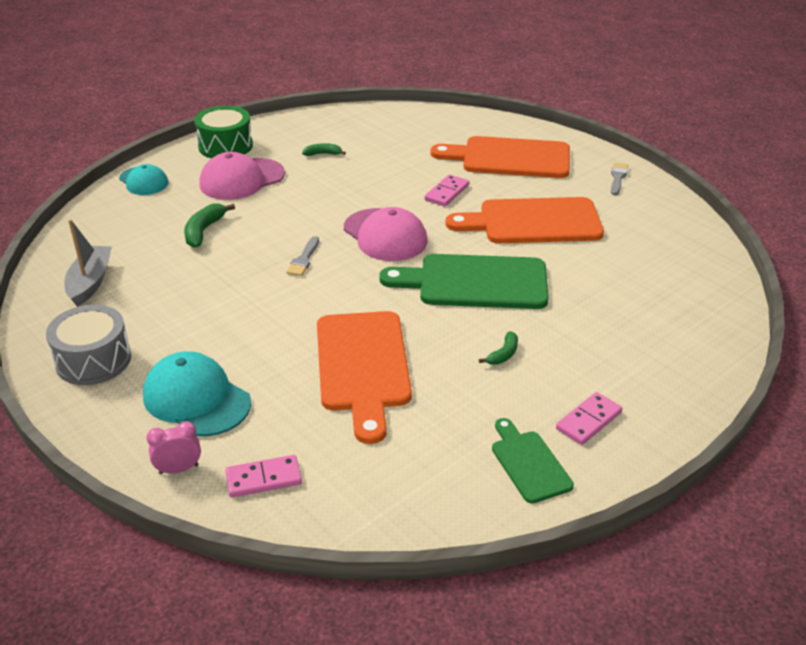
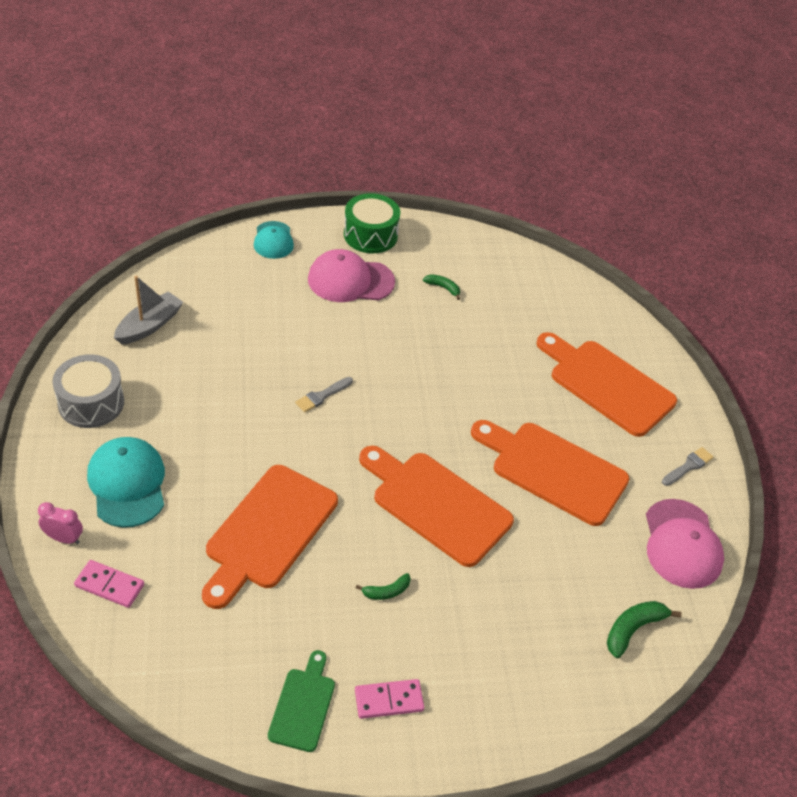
camera: 30 degrees right, 10 degrees up
(204, 231) = (273, 320): green banana -> green banana (633, 629)
(385, 235) = (410, 409): pink cap -> pink cap (682, 544)
(447, 193) = (508, 393): pink domino -> none
(475, 282) = (436, 504): green cutting board -> orange cutting board

